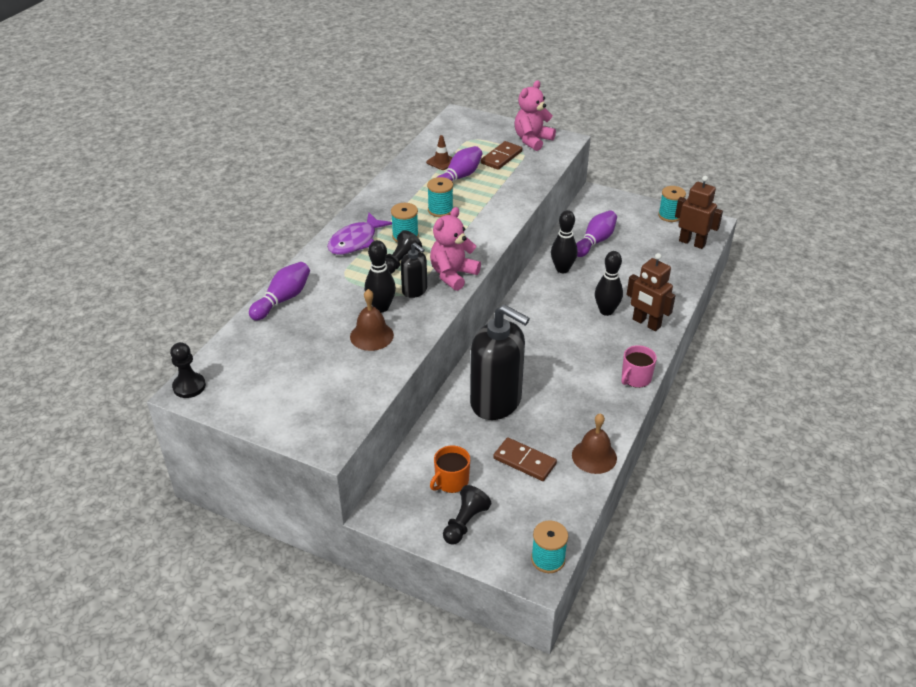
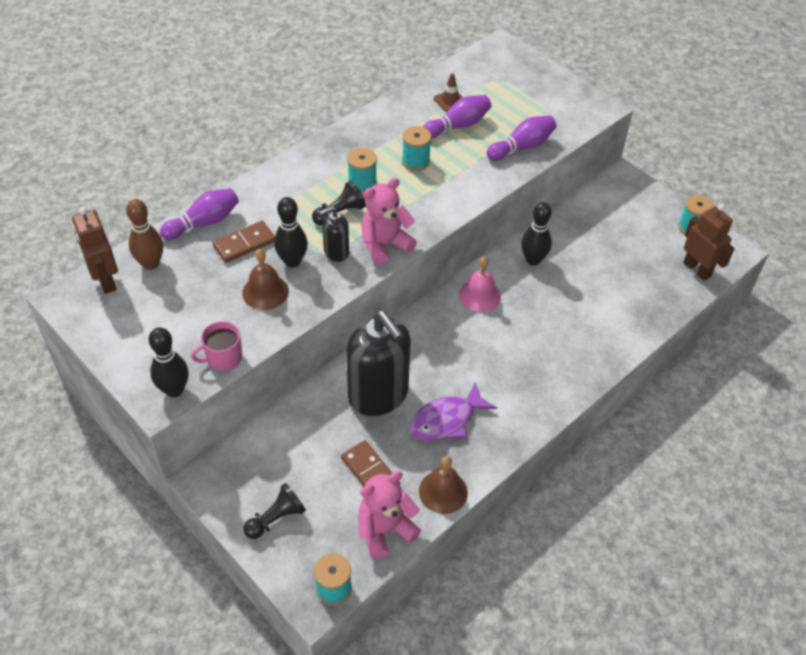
camera: 20 degrees right, 10 degrees up
(189, 386) = (69, 294): black pawn -> none
(253, 343) = (151, 263): none -> brown bowling pin
(355, 241) = (310, 175): purple fish -> purple fish (446, 420)
(414, 290) = (336, 252): black soap dispenser -> black soap dispenser turned 90 degrees clockwise
(451, 481) = (287, 468): orange mug -> none
(501, 157) = (517, 112): brown domino -> brown domino (244, 243)
(532, 140) = (564, 99): pink teddy bear -> pink teddy bear (385, 530)
(535, 306) = (479, 295): none -> pink bell
(595, 241) = (588, 236): purple bowling pin -> purple bowling pin (522, 147)
(606, 311) = (552, 325): black bowling pin -> black bowling pin (174, 390)
(635, 378) = (538, 416): pink mug -> pink mug (223, 358)
(646, 323) = (587, 354): brown robot -> brown robot (105, 281)

